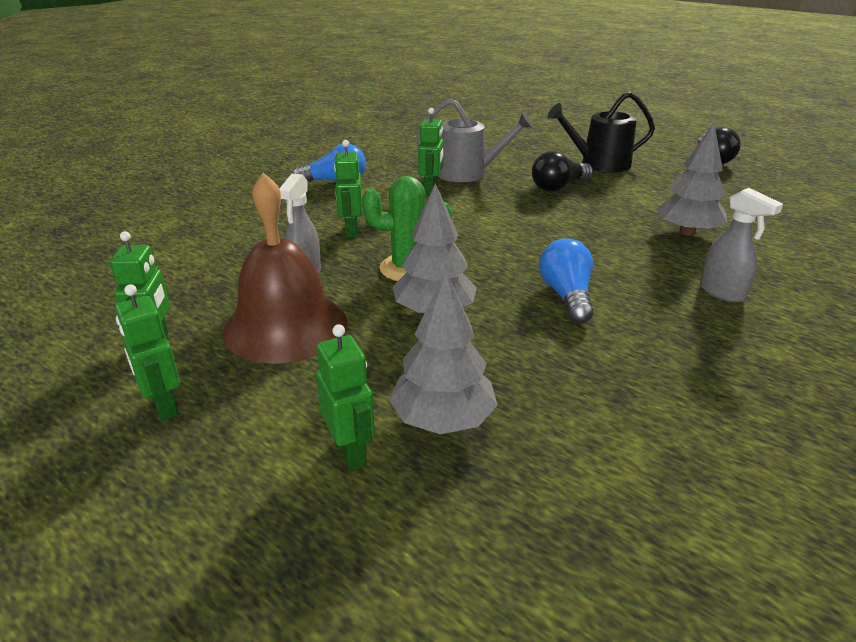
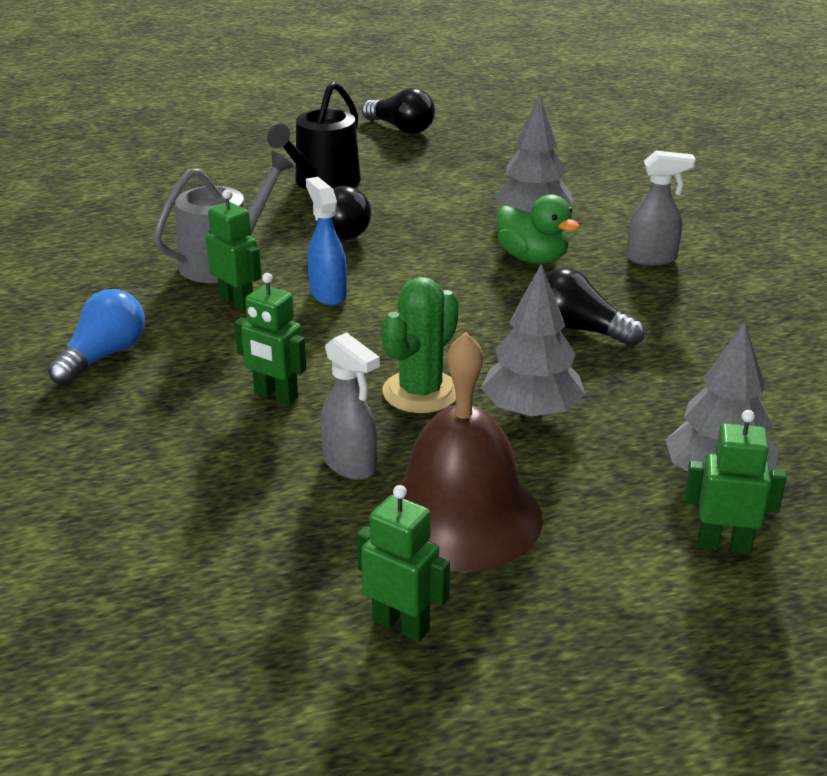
camera: 55 degrees left, 0 degrees up
(164, 406) = (548, 648): green robot -> none
(477, 207) = (328, 294): none -> blue spray bottle
(566, 296) = (579, 329): blue light bulb -> black light bulb
(632, 249) = (532, 258): none -> green duck

